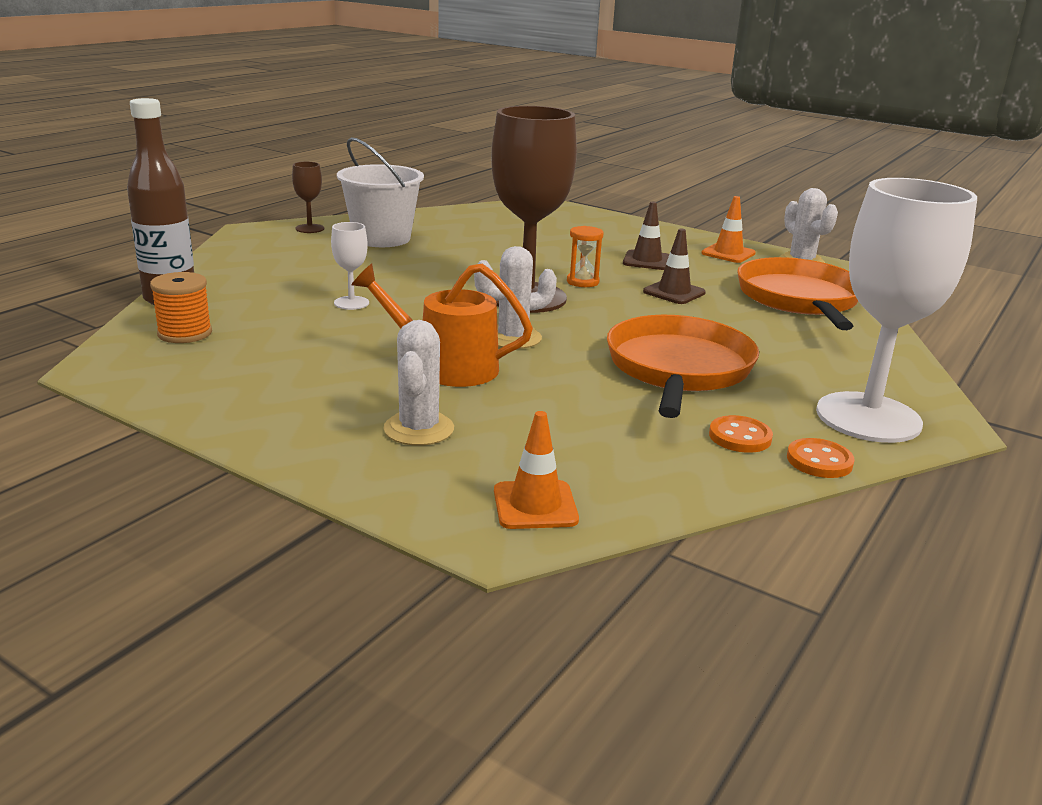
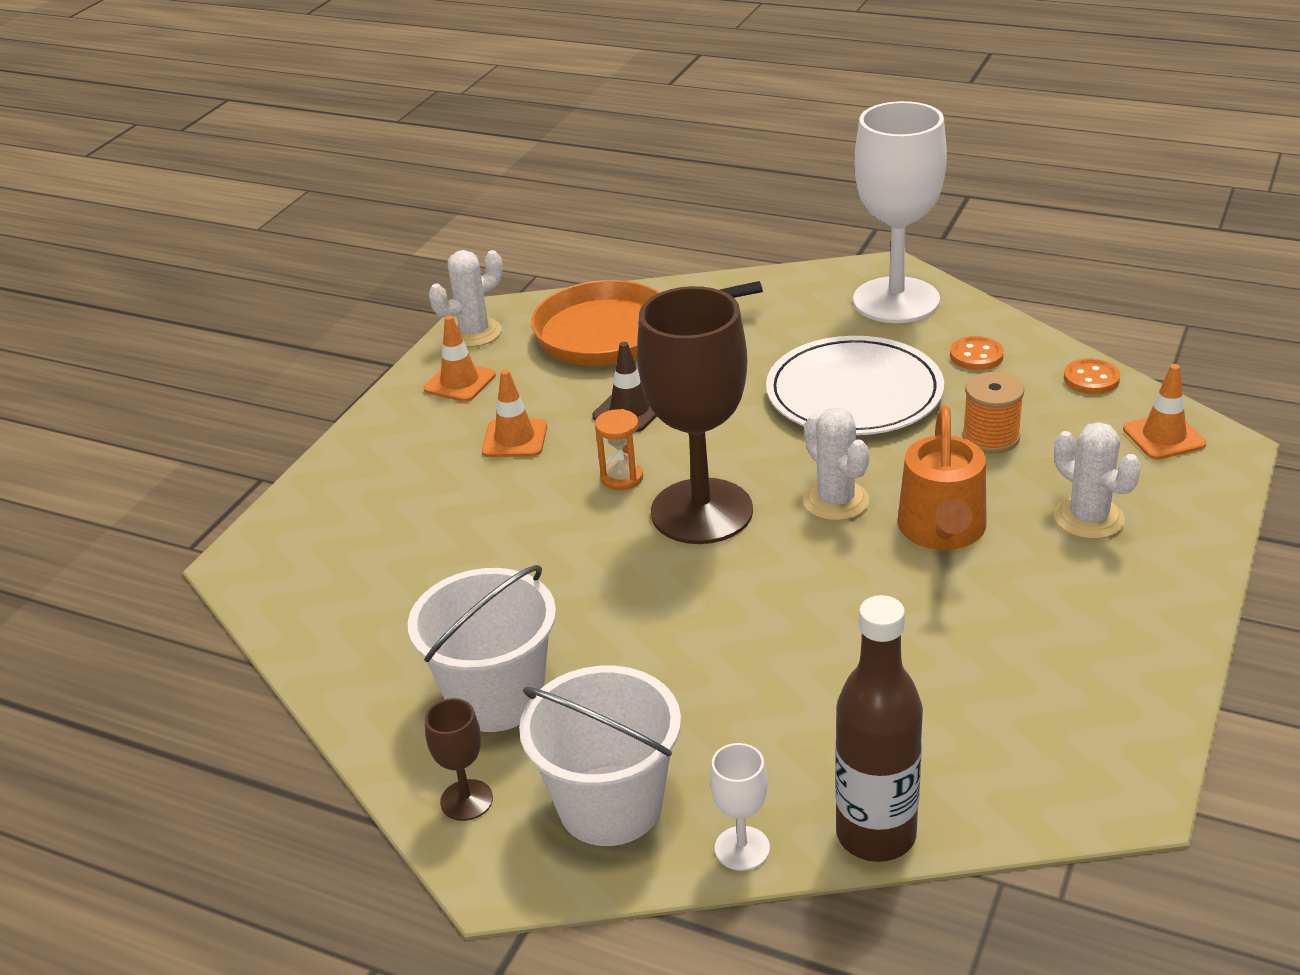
camera: 95 degrees left, 10 degrees up
(185, 333) = (982, 766): orange spool -> orange spool (991, 437)
(271, 251) = (610, 805): none -> white bucket
(351, 303) = (795, 650): white goblet -> white goblet (742, 848)
(419, 429) = (1088, 518): white cactus -> white cactus turned 60 degrees clockwise
(646, 261) = (515, 439): brown traffic cone -> orange traffic cone
(678, 369) = (854, 393): orange pan -> white plate
(819, 461) = (991, 321): orange button -> orange button (1091, 379)

